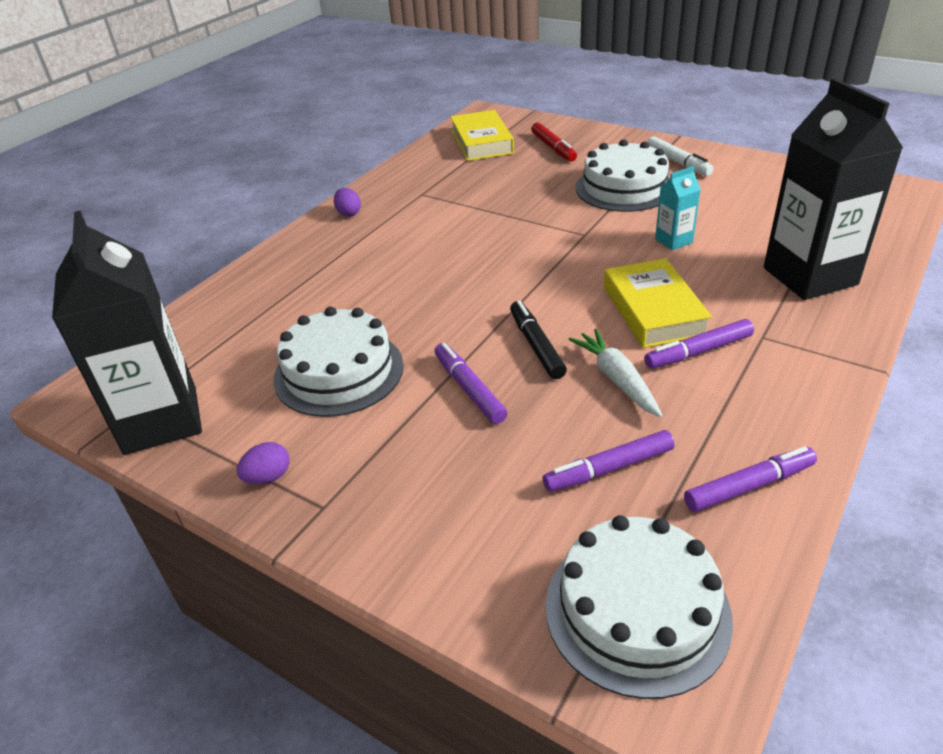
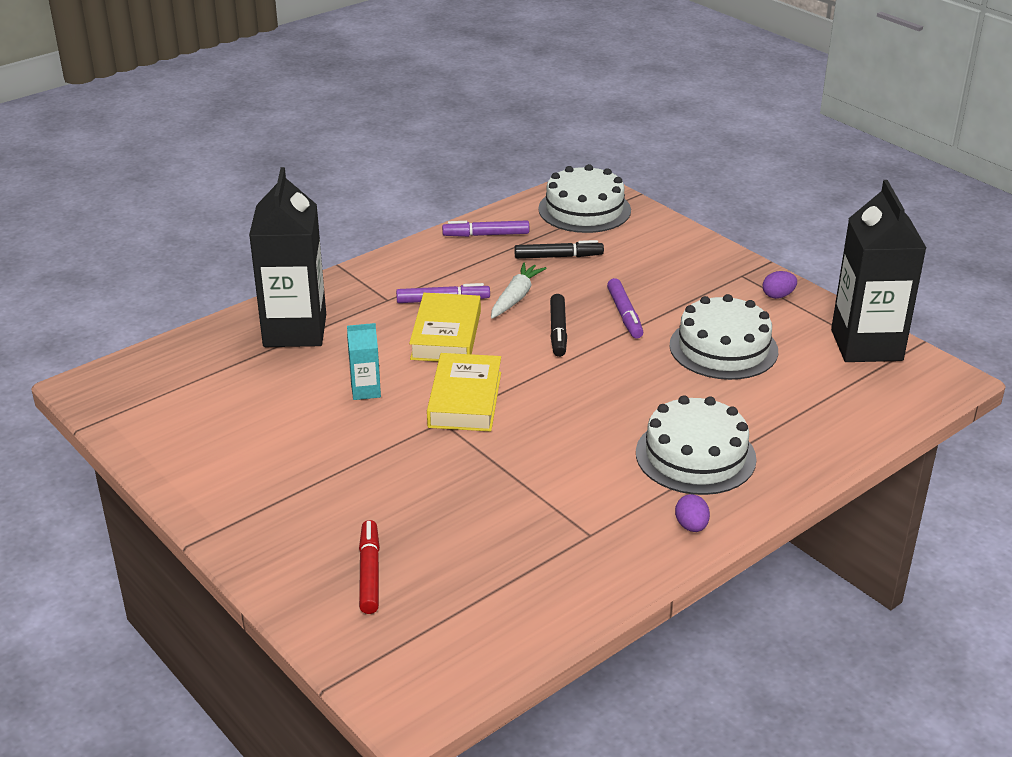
camera: 165 degrees left, 5 degrees down
(481, 142) = (459, 623): yellow book -> yellow book (465, 399)
(609, 469) = (558, 256): purple marker -> black marker
(616, 379) = (515, 297): white carrot -> white carrot turned 150 degrees counterclockwise
(624, 188) = (346, 471): white cake -> white cake (695, 456)
(678, 162) = (246, 493): white marker -> none

